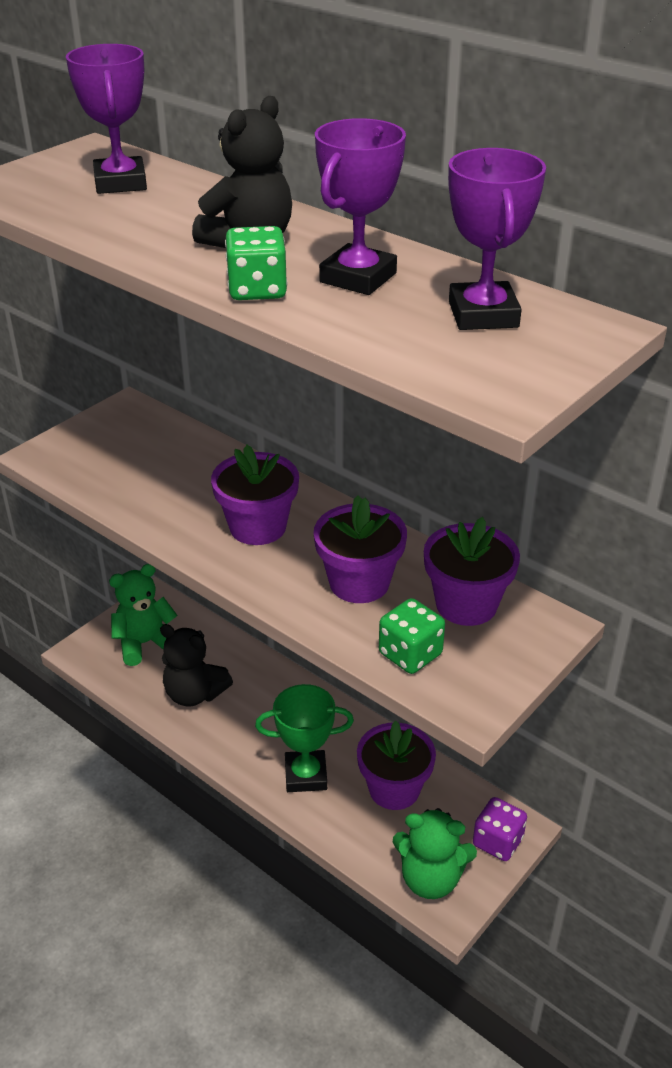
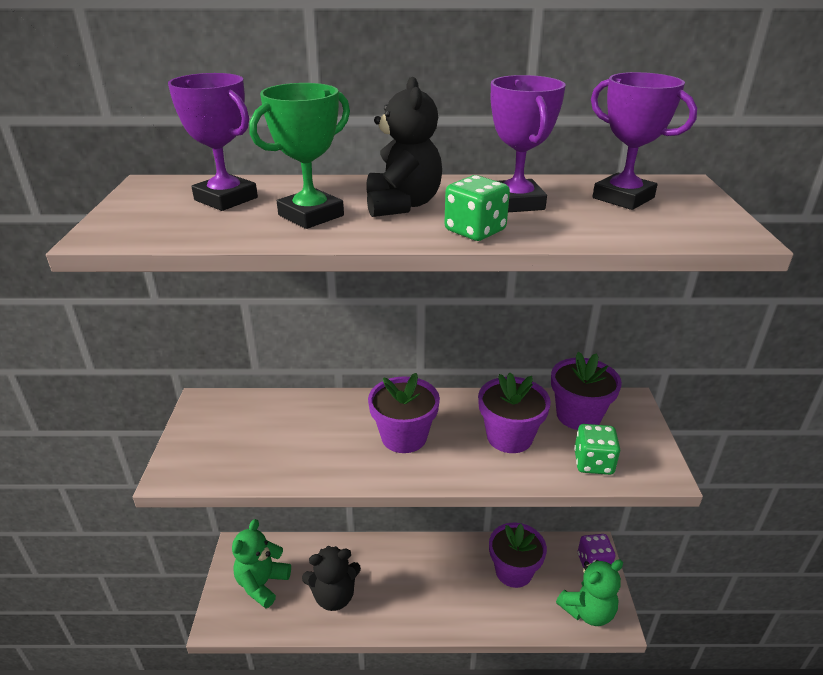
camera: 40 degrees left, 5 degrees down
(306, 775) = (459, 600): green trophy -> green trophy (311, 215)

